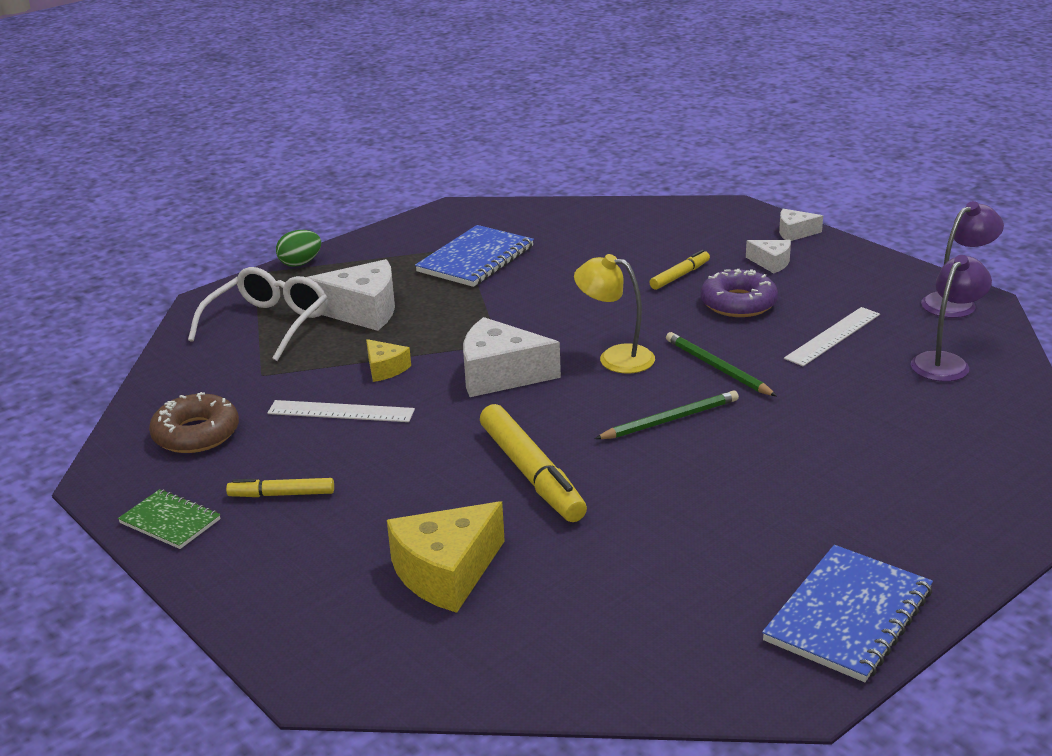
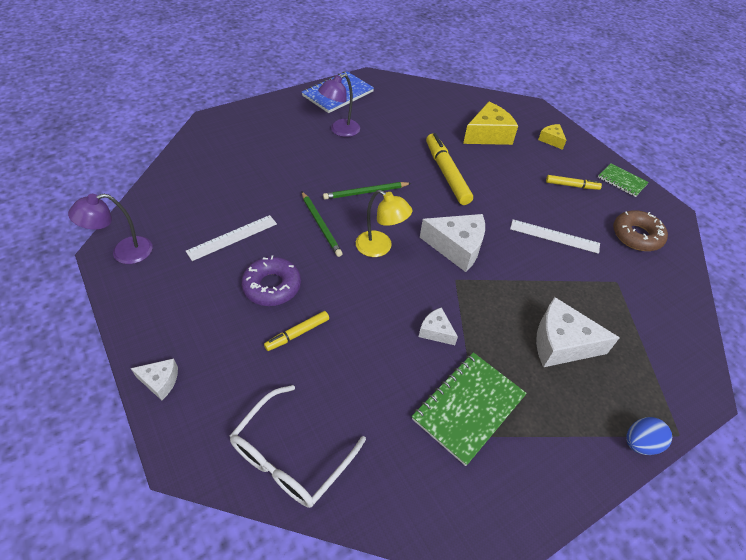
camera: 175 degrees left, 20 degrees up
(269, 324) = (634, 342): white glasses -> white glasses (290, 456)
(300, 263) = (640, 443): green egg -> blue egg
(385, 369) = (533, 269): yellow cheese -> yellow cheese (551, 140)
(475, 259) = (468, 407): blue notebook -> green notebook
(771, 263) = (214, 335): white cheese -> white cheese (436, 331)
(945, 362) = (185, 201): purple lamp -> purple lamp (340, 130)

